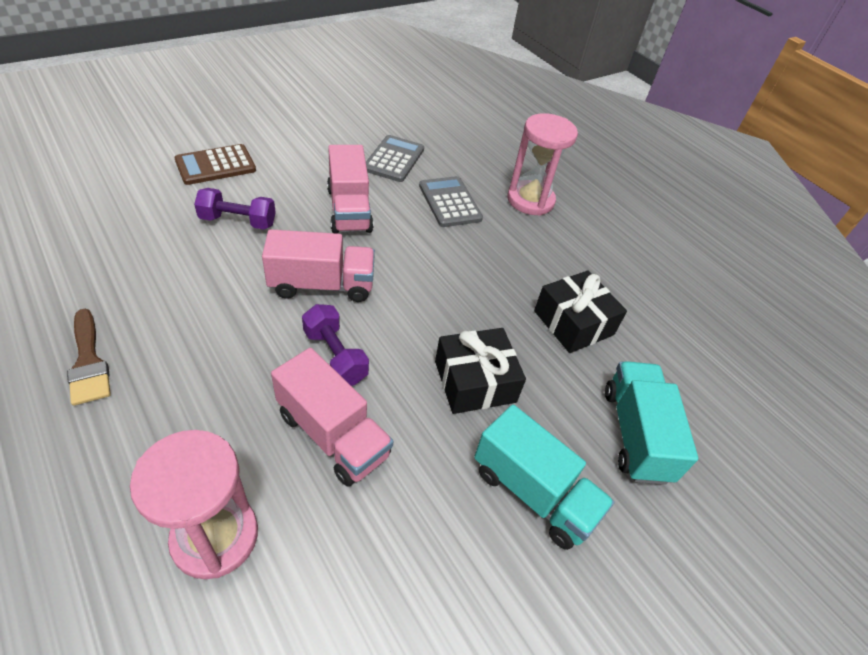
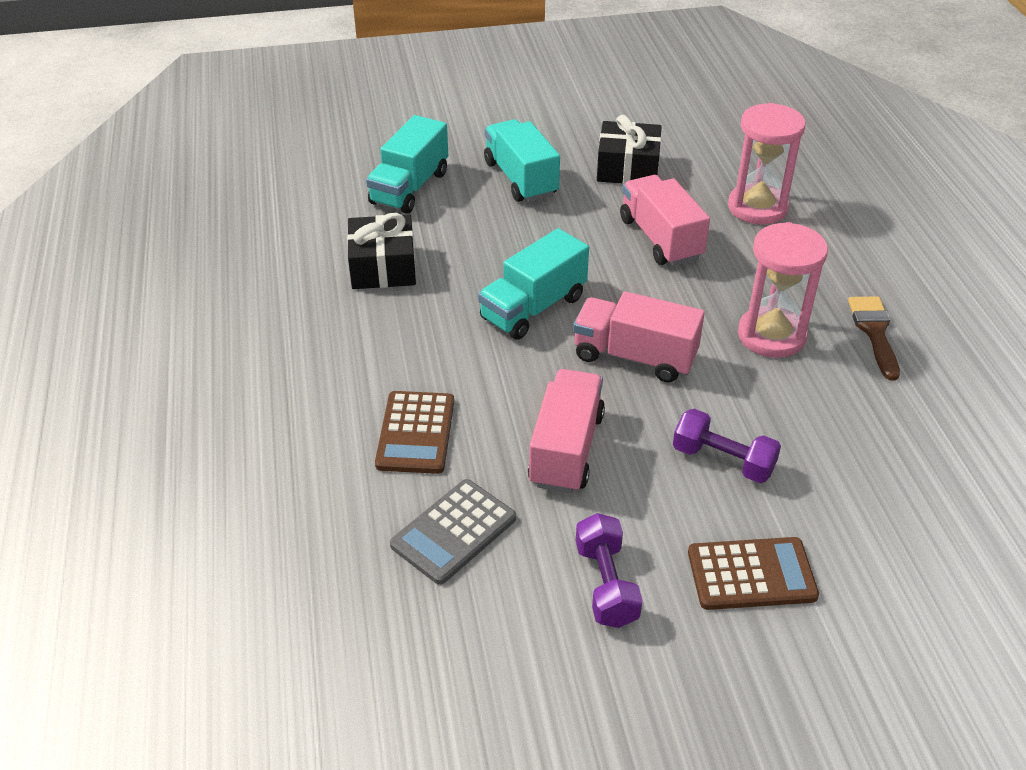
camera: 150 degrees left, 5 degrees down
(335, 356) = (641, 290): purple dumbbell -> purple dumbbell (606, 584)
(424, 312) = (533, 308): none -> turquoise truck
(449, 202) = (416, 433): grey calculator -> brown calculator
(475, 381) = (519, 245): black gift -> black gift (627, 168)
(530, 200) = (294, 413): pink hourglass -> pink hourglass (771, 335)

